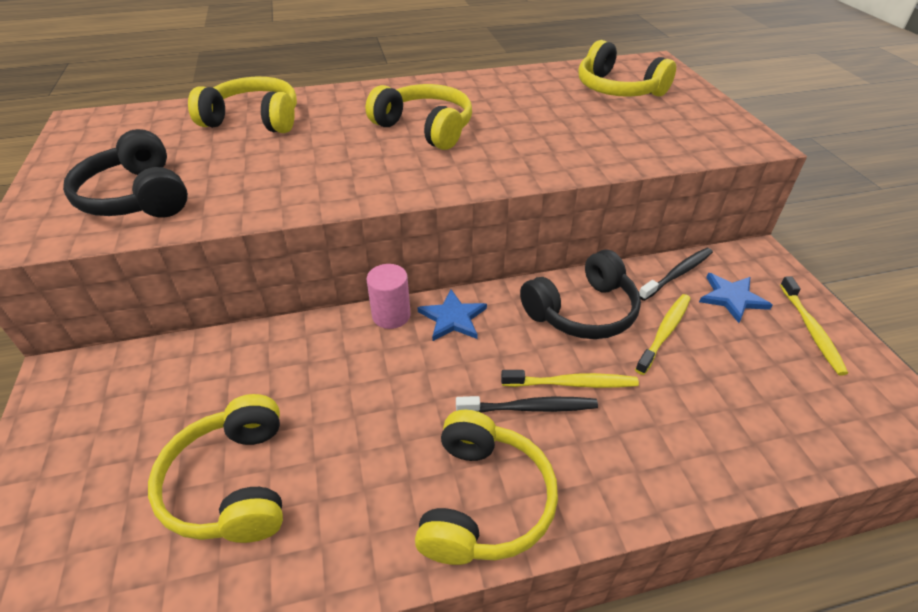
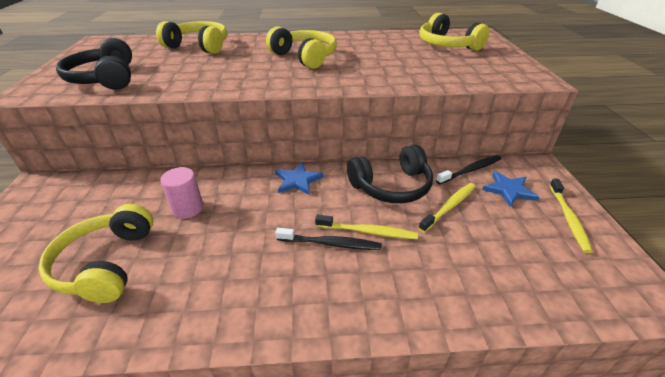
camera: 10 degrees right, 5 degrees down
(391, 315) = (256, 174): pink cylinder -> pink cylinder (188, 208)
(483, 501) = (273, 301): yellow headphones -> none

